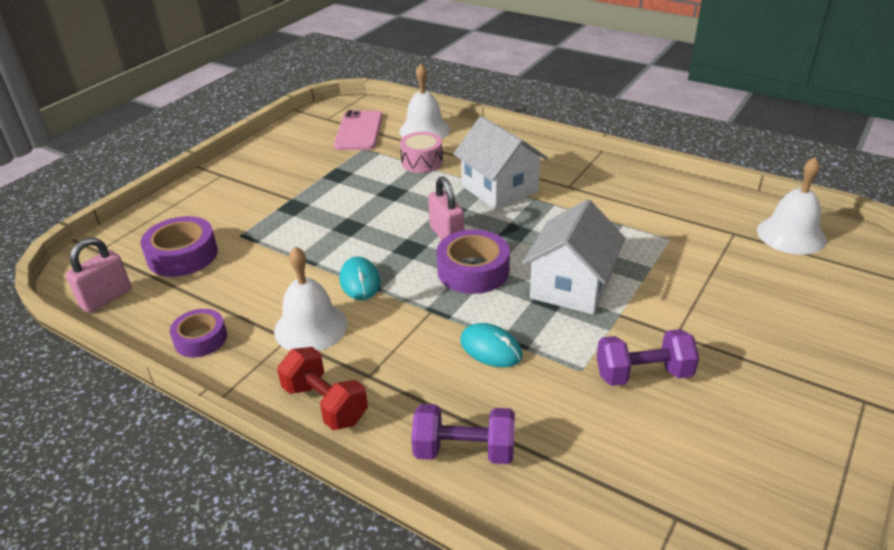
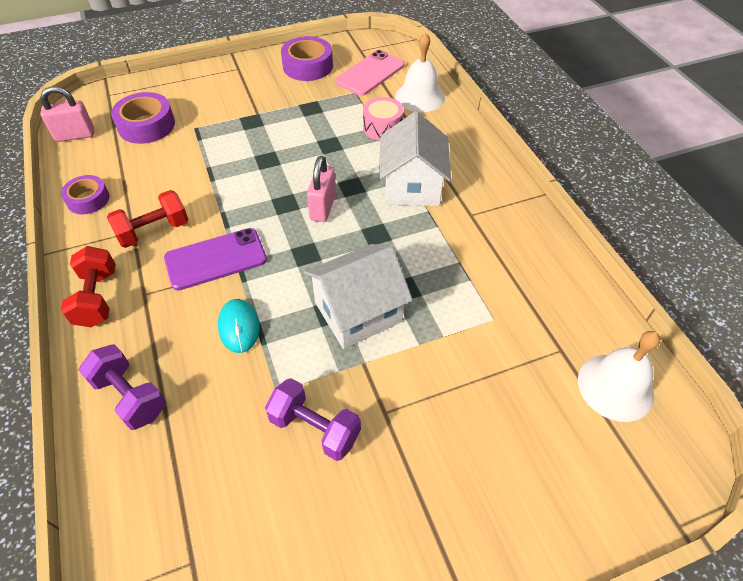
camera: 35 degrees right, 15 degrees up
(311, 327) = (154, 231): white bell -> red dumbbell
(360, 281) = (222, 212): turquoise mouse -> none
(402, 315) = (216, 259): none -> purple phone
(473, 270) = (305, 251): purple tape -> purple tape (308, 66)

